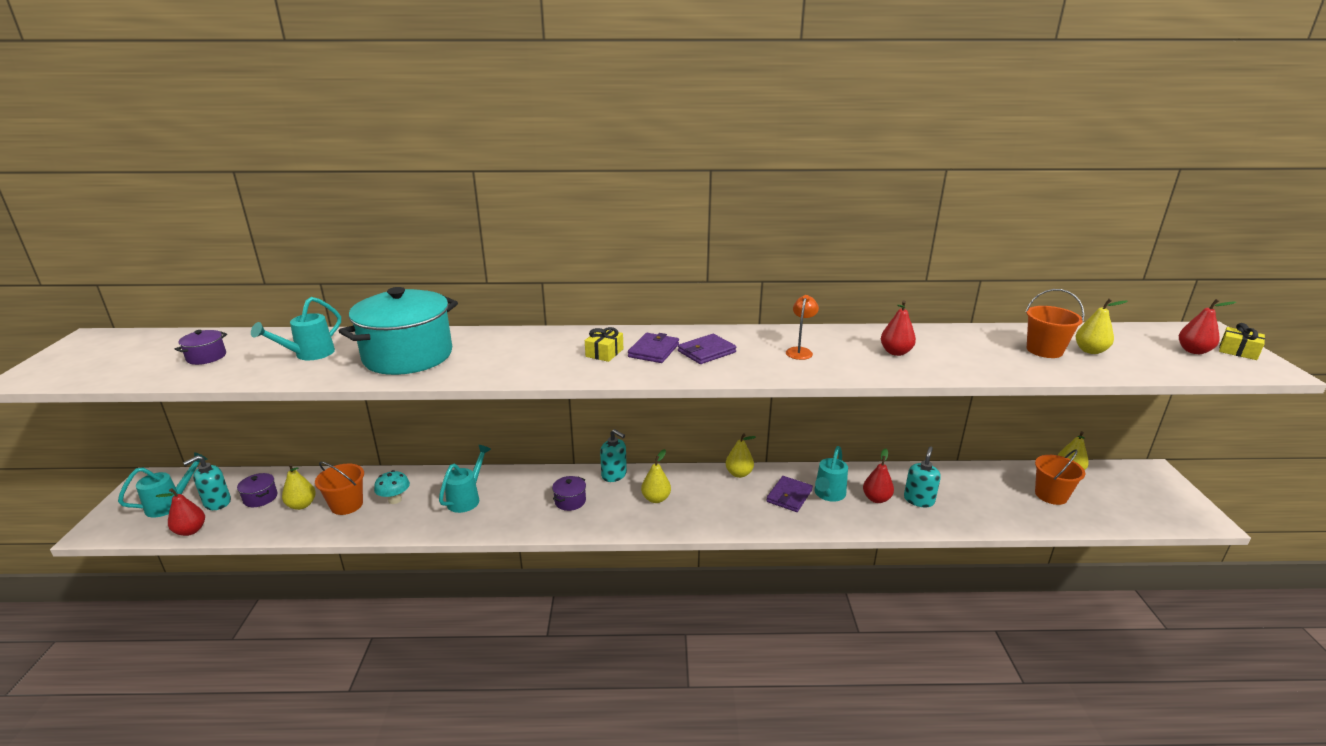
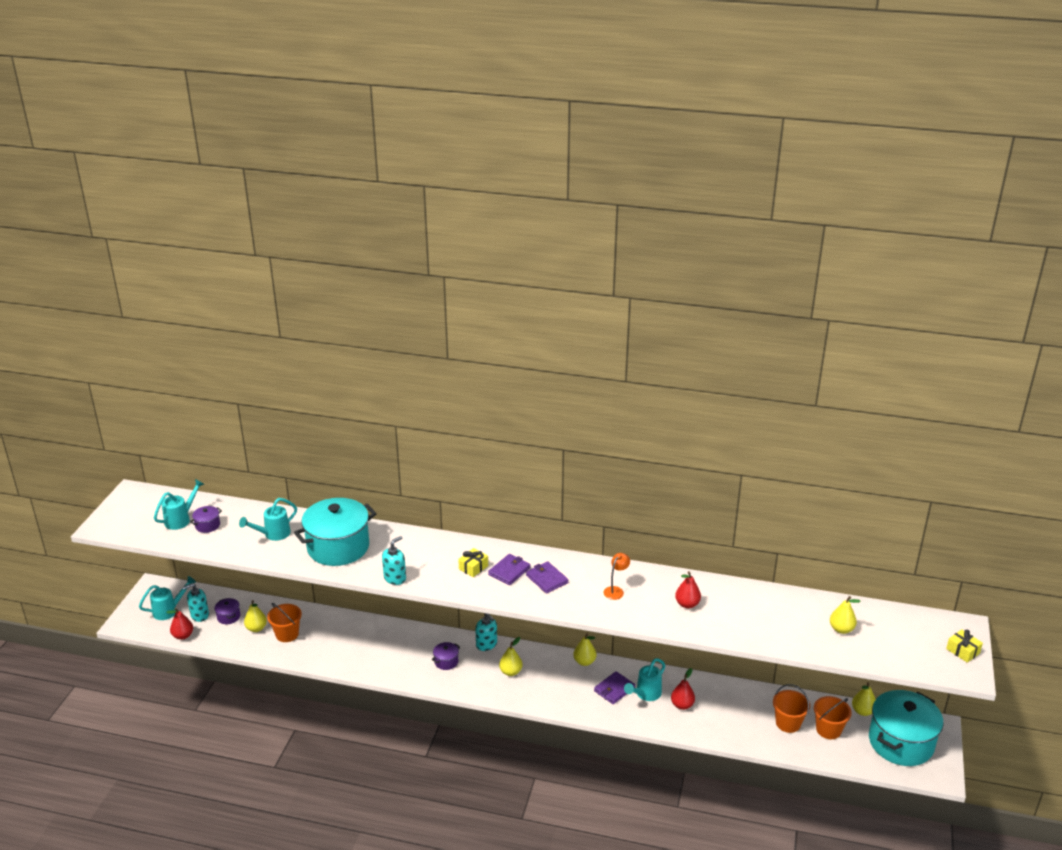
camera: 15 degrees right, 5 degrees up
(395, 500) = (321, 636): turquoise mushroom -> none
(467, 498) = (372, 645): turquoise watering can -> turquoise watering can (181, 519)
(706, 352) = (547, 579): purple wallet -> purple wallet turned 75 degrees clockwise
(919, 500) = (715, 713): turquoise soap dispenser -> turquoise soap dispenser (395, 578)
(1044, 350) = (805, 622): orange bucket -> orange bucket (788, 723)
(1134, 494) = (901, 742): none -> turquoise pot
(1193, 351) = (925, 644): red pear -> none

